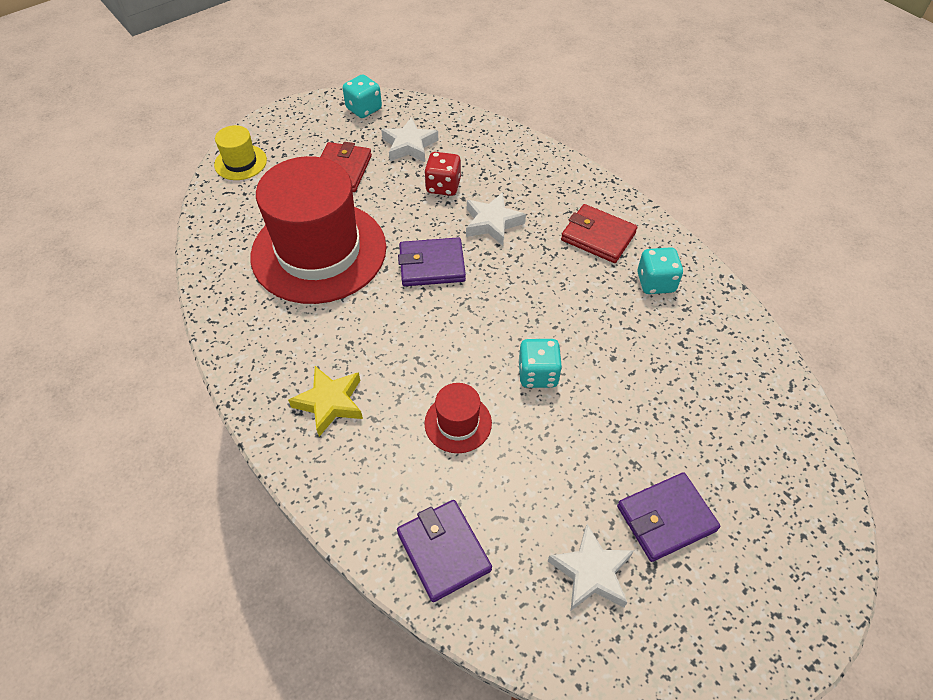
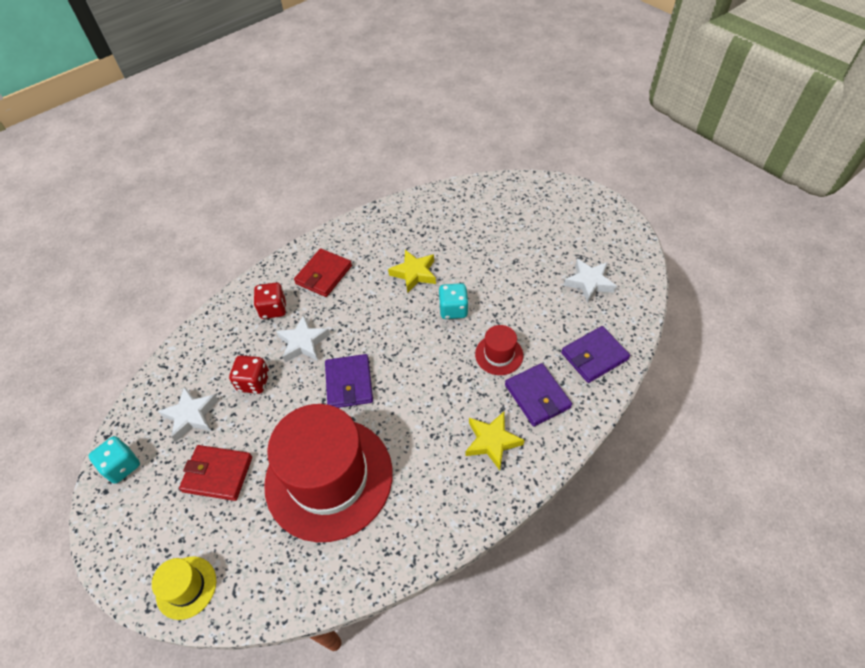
camera: 90 degrees left, 0 degrees up
(543, 194) = (273, 309): none -> red dice
(603, 331) = (414, 273): none -> yellow star
(655, 282) = (370, 244): turquoise dice -> none
(666, 518) = (548, 248): purple wallet -> purple wallet (537, 396)

